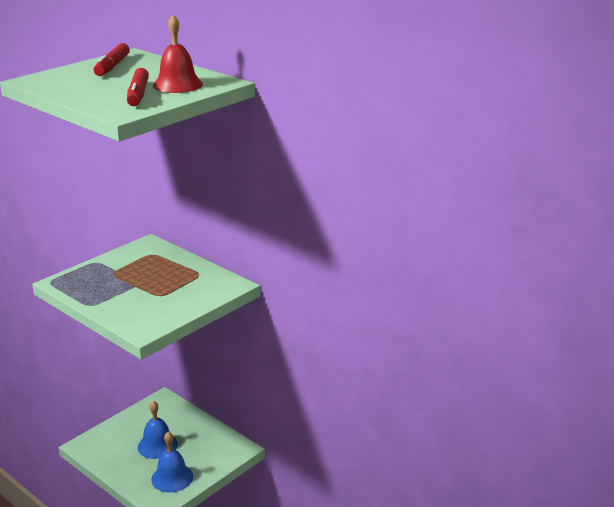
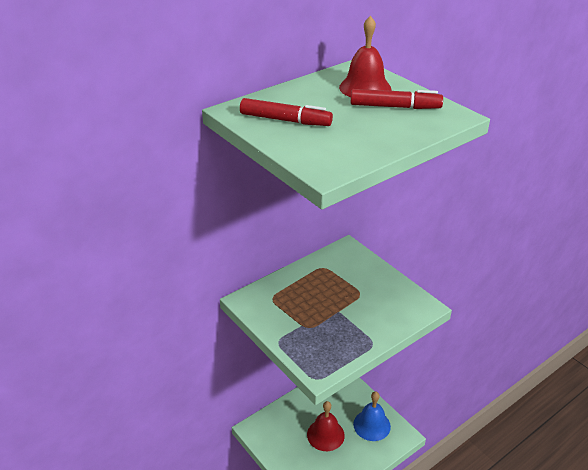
camera: 80 degrees left, 10 degrees up
(157, 445) = (325, 435): blue bell -> red bell

